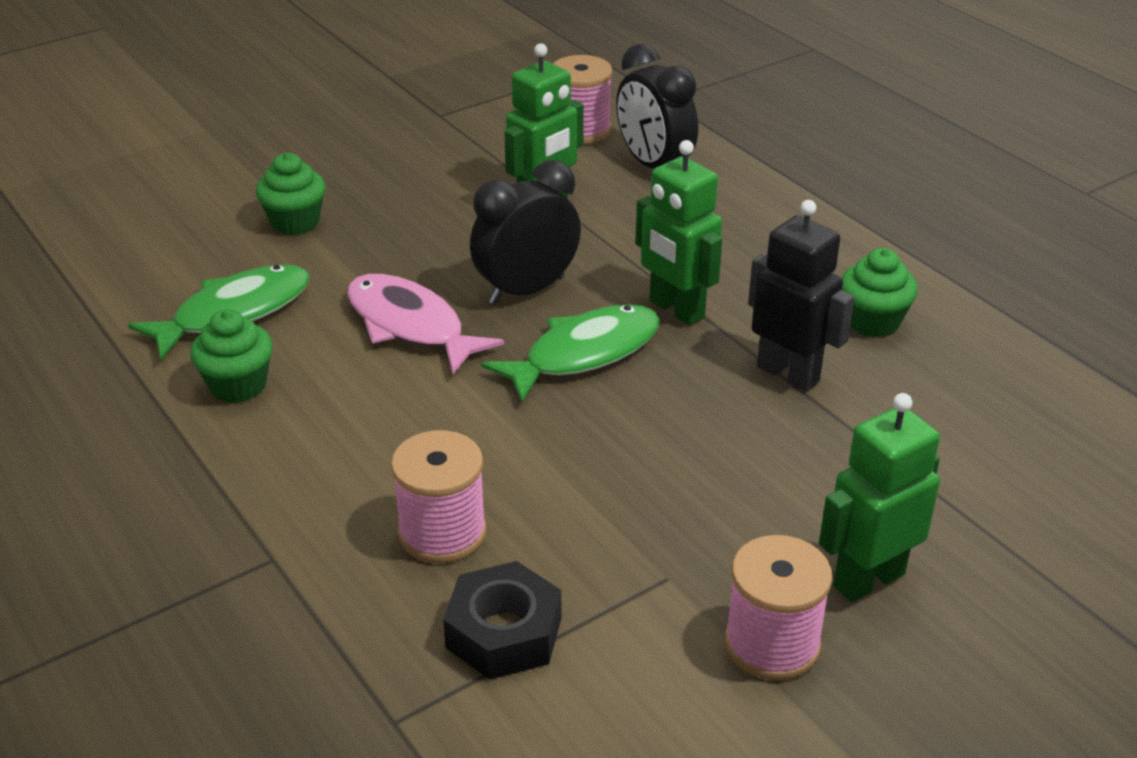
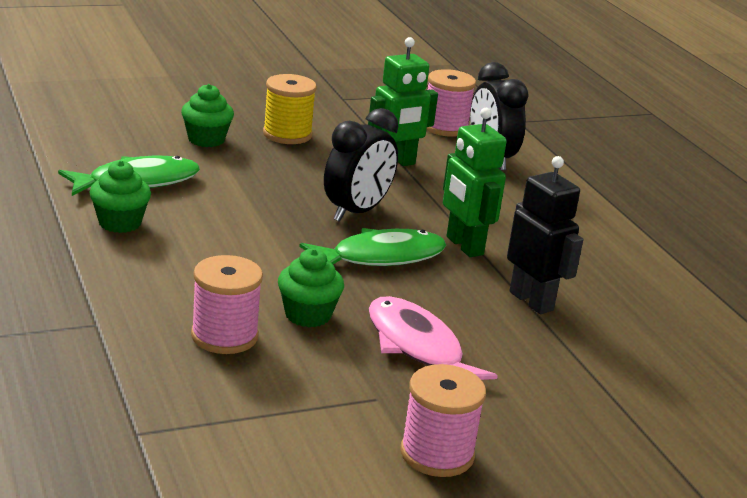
camera: 10 degrees right, 10 degrees down
(393, 189) = (287, 134): none -> yellow spool
(410, 325) = (260, 215): pink fish -> pink fish (417, 347)
(504, 633) = (240, 402): black nut -> none
(526, 290) = (356, 212): black clock -> black clock turned 150 degrees clockwise
(868, 579) = (530, 433): green robot -> none
(873, 321) = (614, 284): green cupcake -> green cupcake (308, 315)

